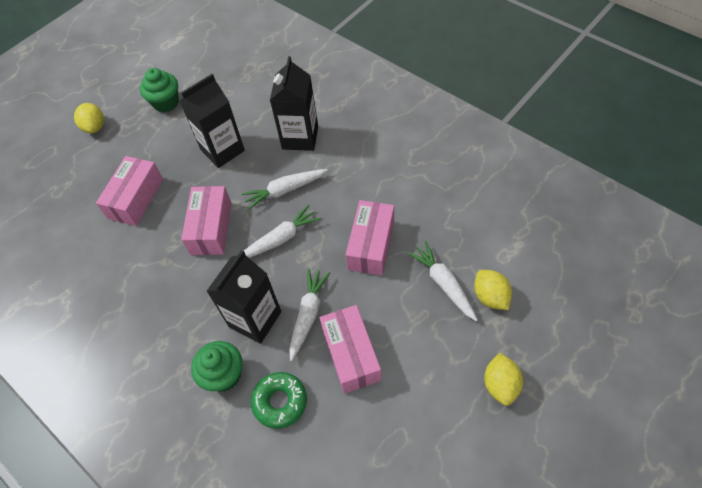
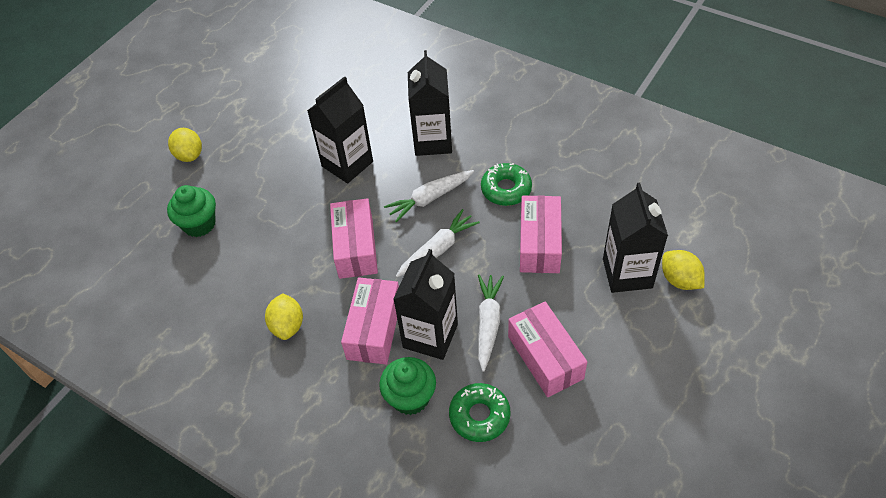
camera: 10 degrees left, 5 degrees down
(136, 198) = (260, 227): pink box -> pink box (374, 329)
(166, 103) = (268, 120): green cupcake -> green cupcake (199, 224)
(353, 190) = (506, 189): none -> green donut
(443, 284) = (627, 273): white carrot -> black carton
(500, 384) = (710, 365): yellow lemon -> yellow lemon (287, 326)

